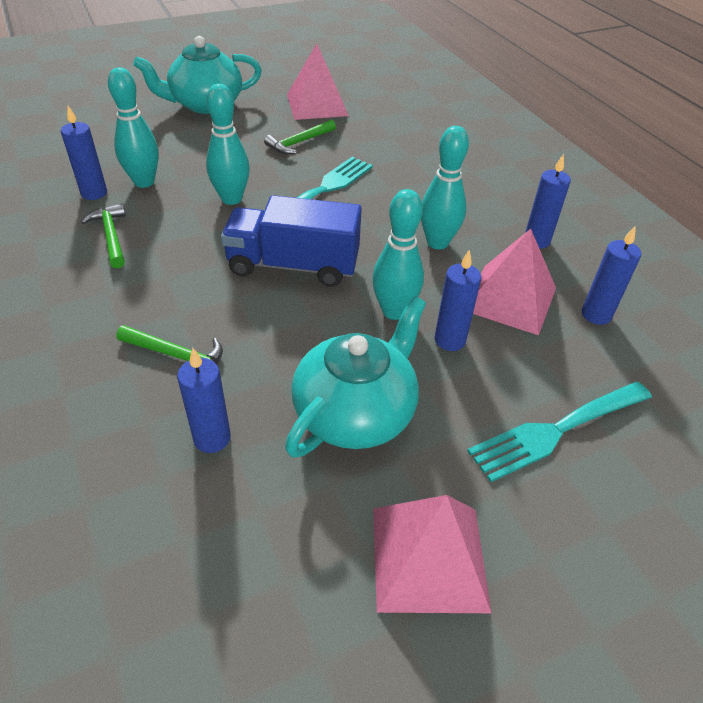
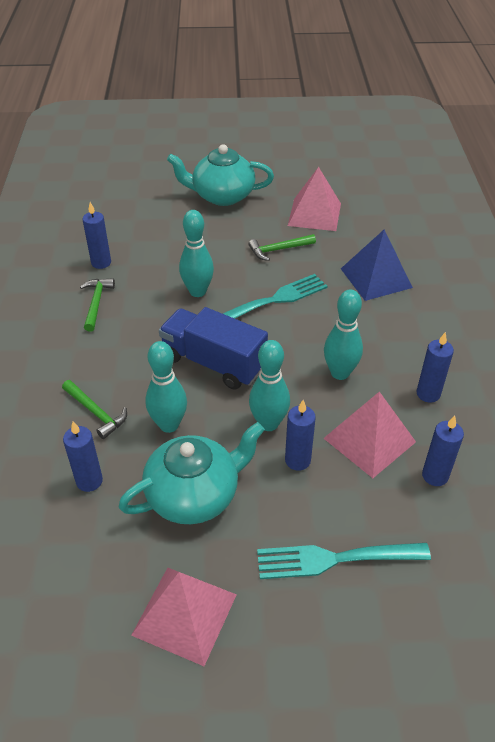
camera: 25 degrees right, 0 degrees up
(144, 182) = (140, 261): turquoise bowling pin -> turquoise bowling pin (169, 425)
(416, 149) = (376, 278): none -> blue pyramid

